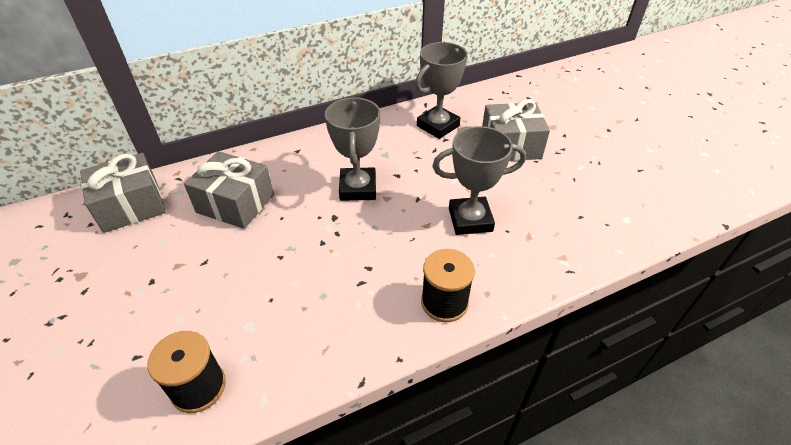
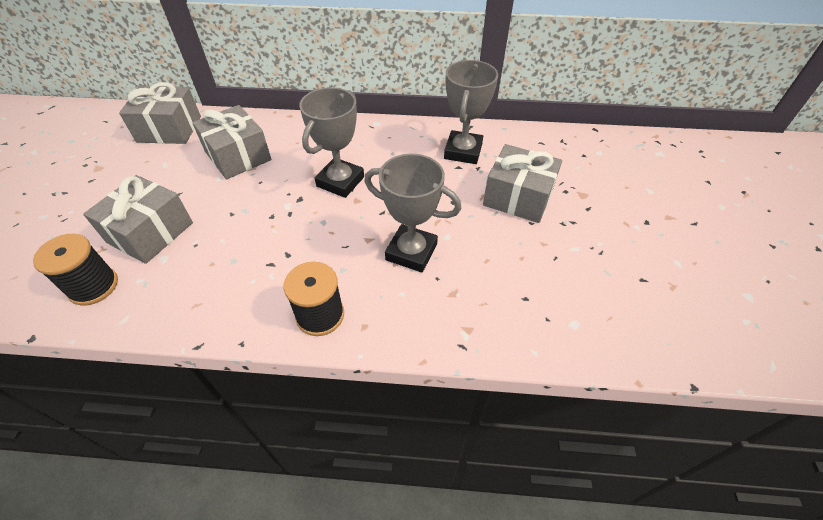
camera: 30 degrees right, 5 degrees up
(211, 309) = (150, 232): none -> grey gift
(438, 126) = (463, 151): grey trophy -> grey trophy turned 60 degrees counterclockwise

